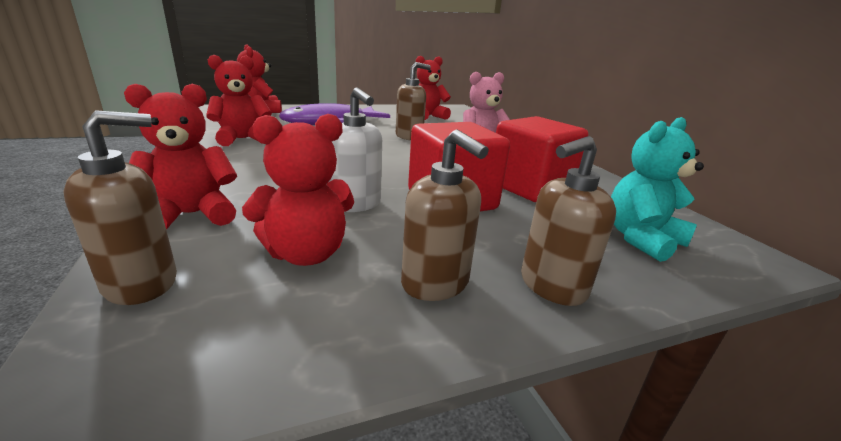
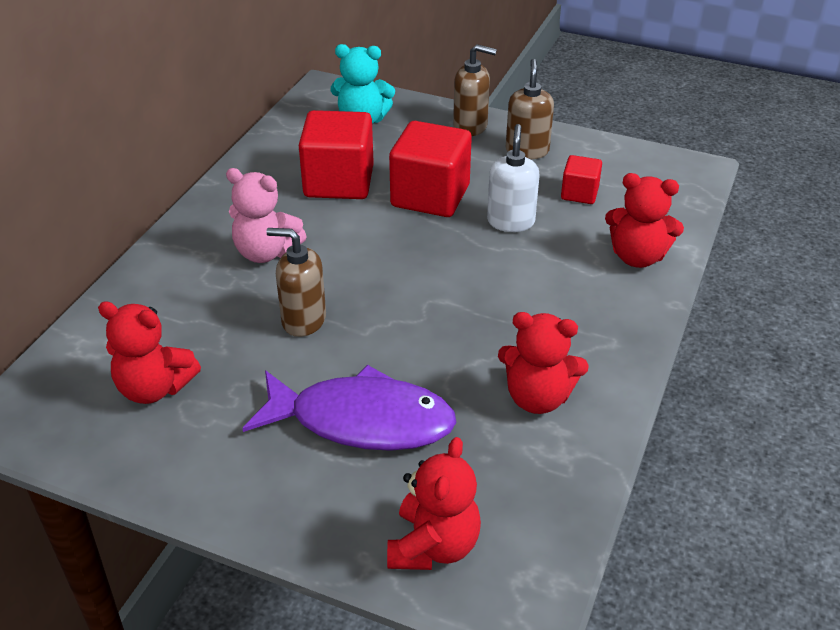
camera: 135 degrees left, 15 degrees up
(142, 283) = (673, 209): brown soap dispenser -> none
(306, 254) = (579, 193): red teddy bear -> red cube

